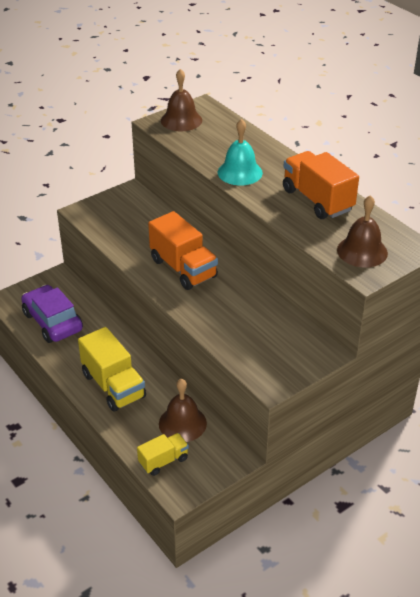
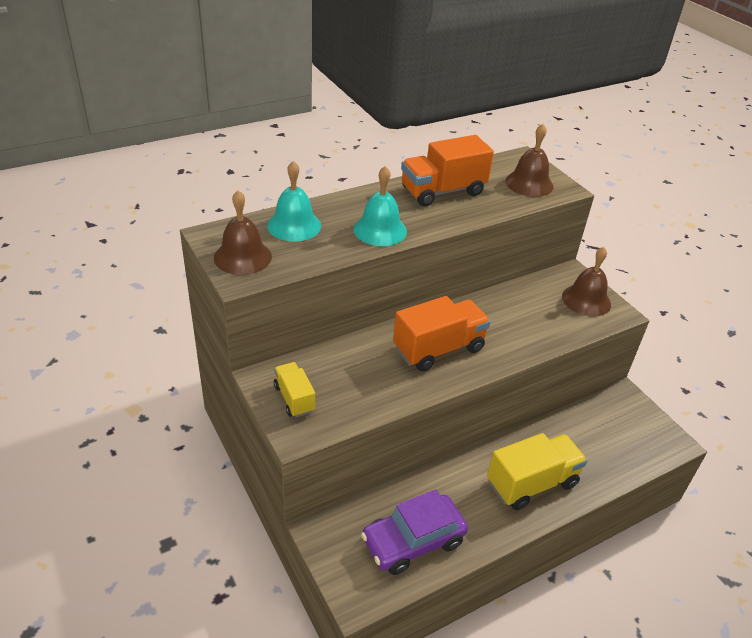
camera: 85 degrees left, 0 degrees up
(163, 461) = (636, 450): yellow truck -> yellow truck (294, 398)
(182, 423) = (584, 429): brown bell -> brown bell (586, 300)
(229, 134) = (294, 225): none -> turquoise bell

